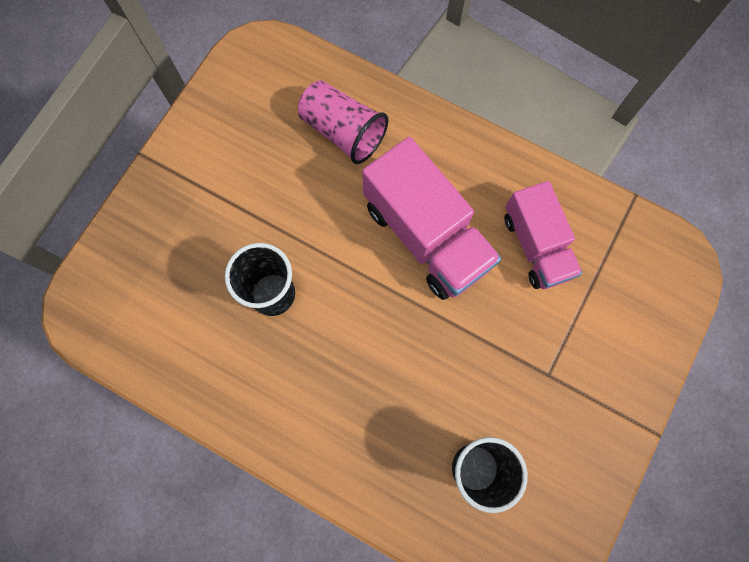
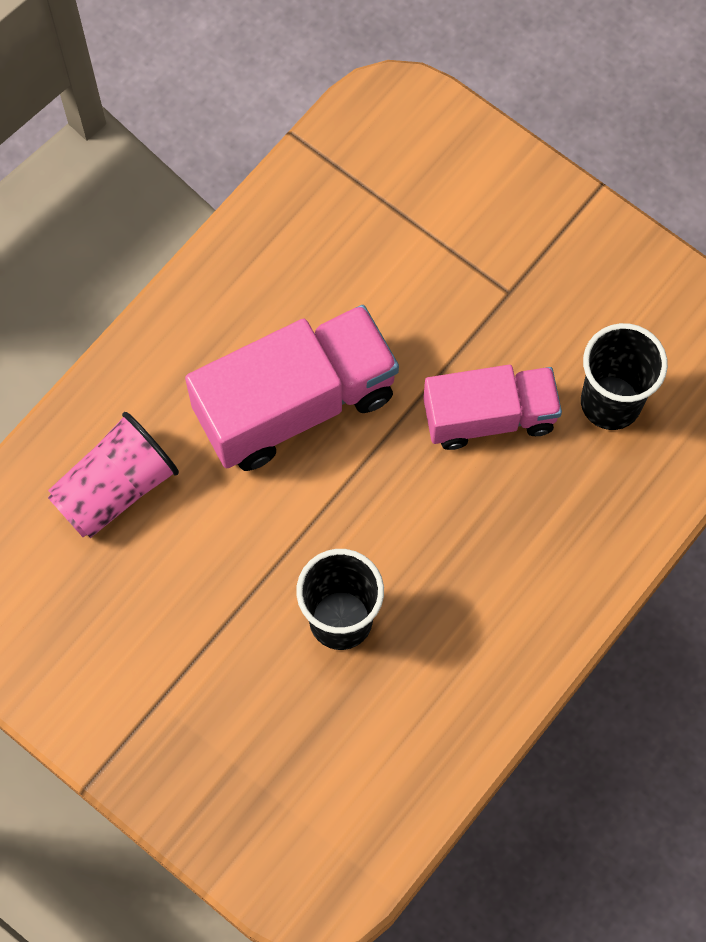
camera: 80 degrees left, 5 degrees down
(536, 245) = (336, 269): pink truck -> pink truck (489, 416)

